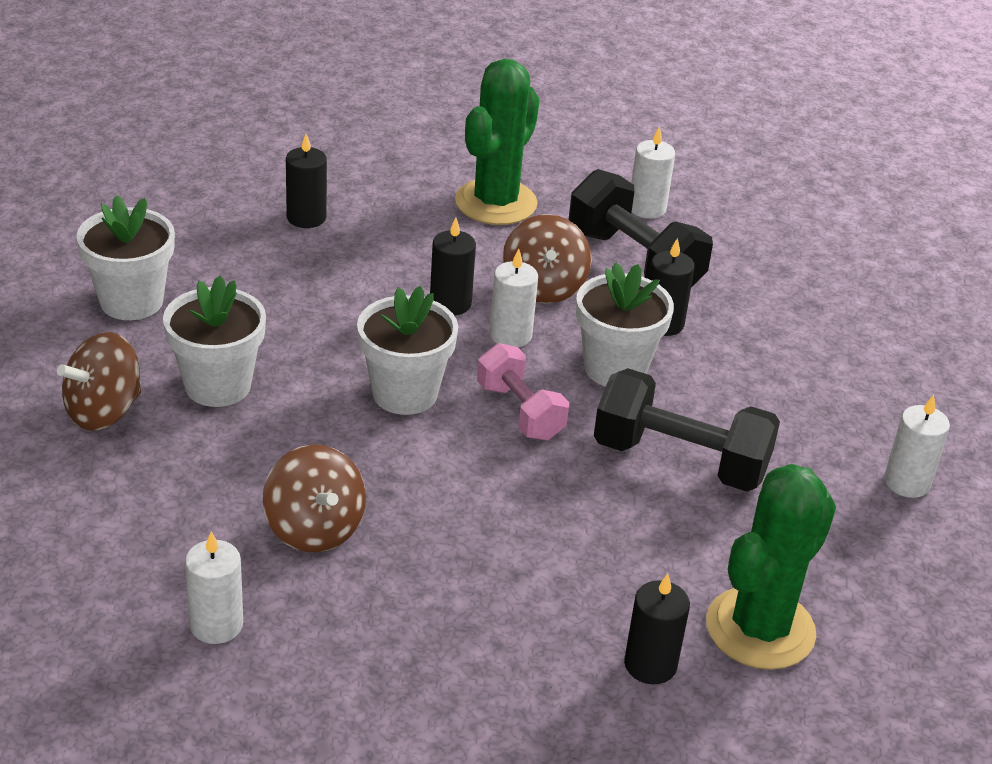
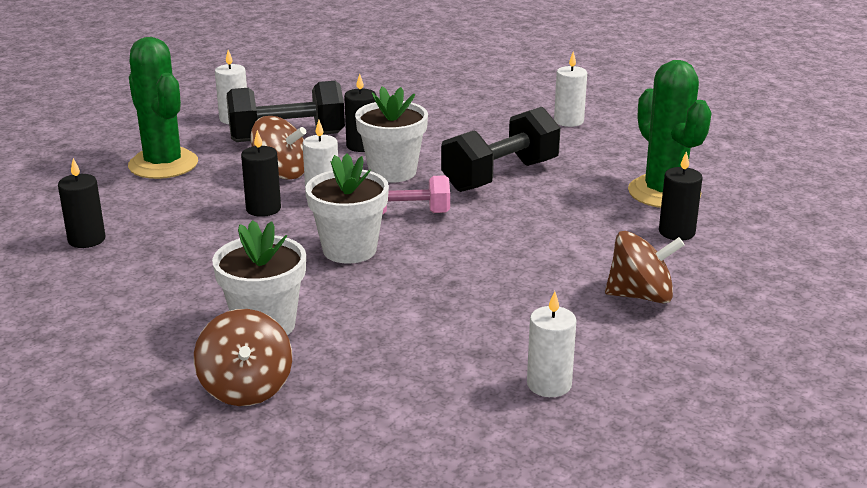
camera: 60 degrees left, 10 degrees down
(131, 301) = (105, 344): white flower pot -> none
(314, 529) = (471, 319): brown spinning top -> brown spinning top (641, 296)

